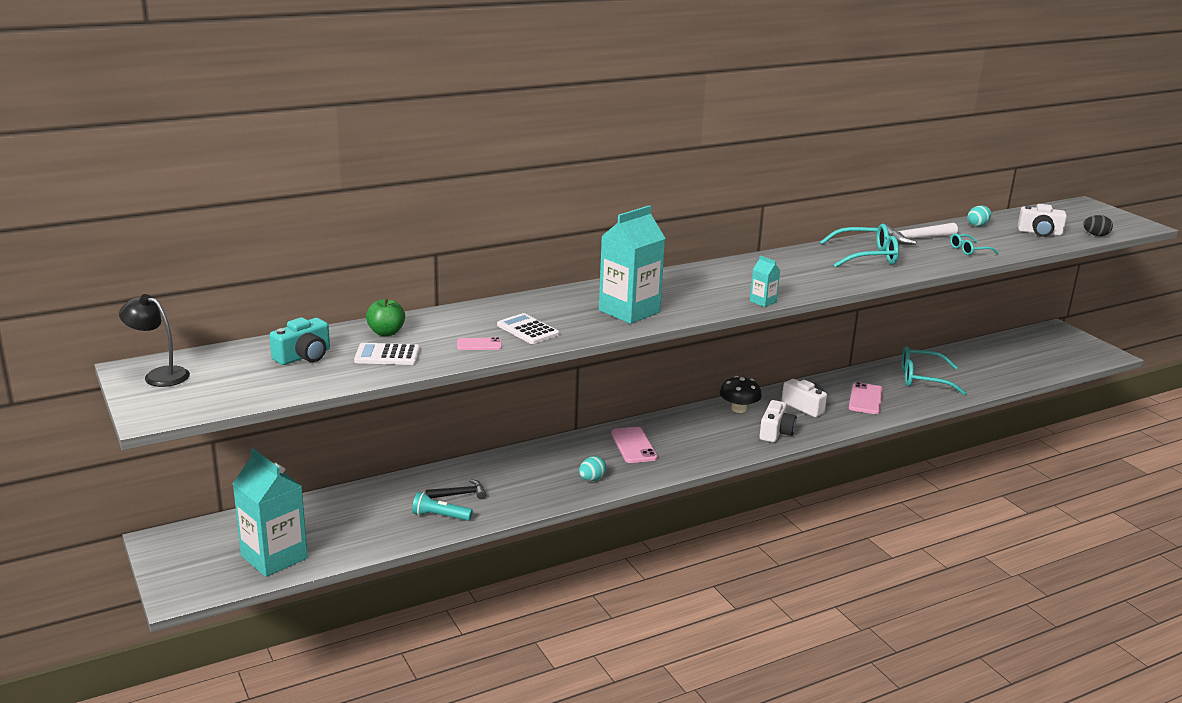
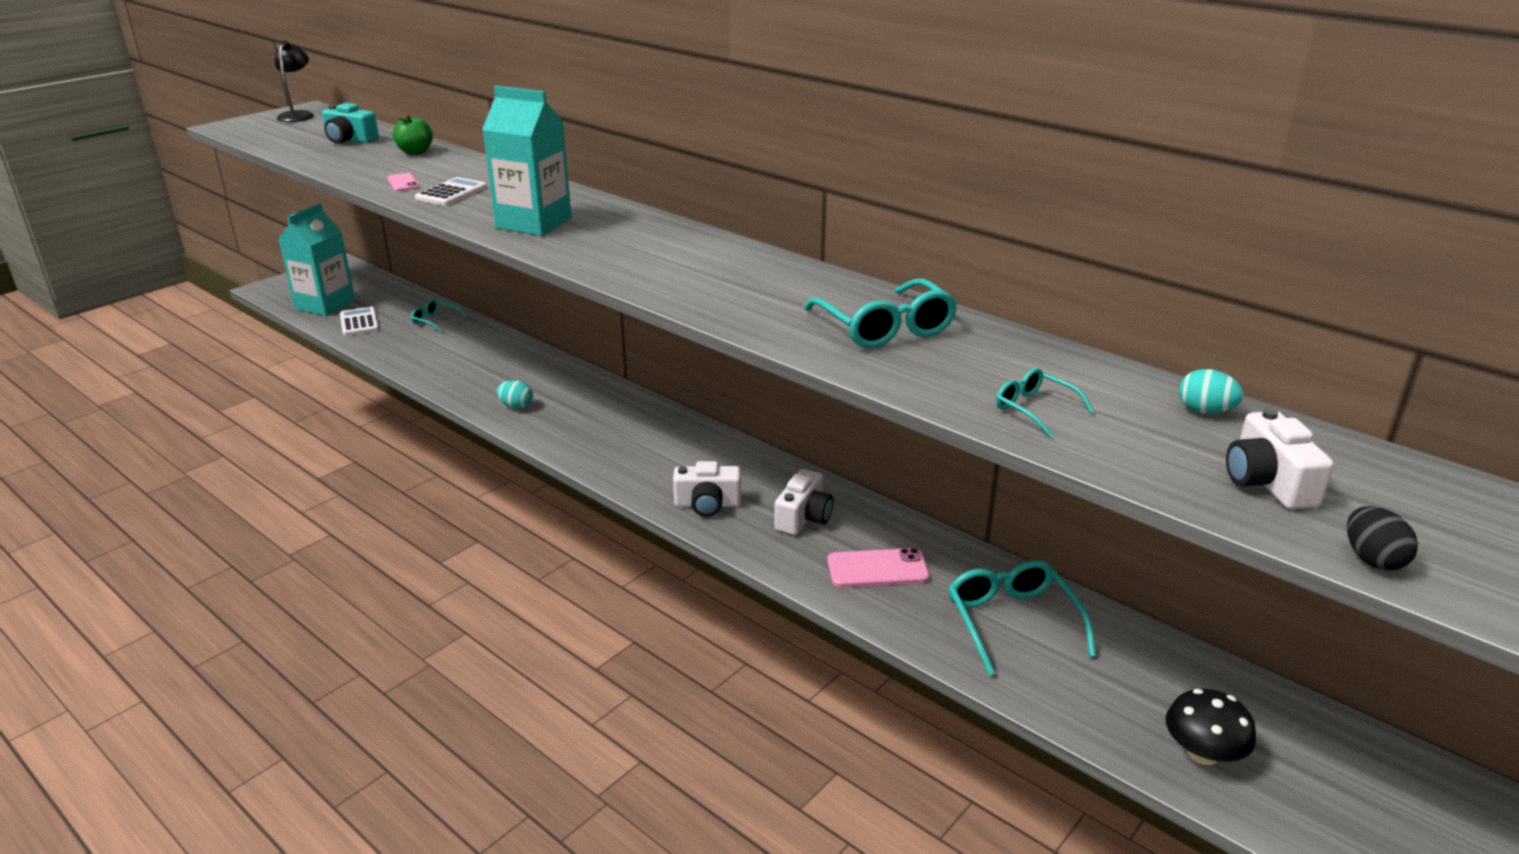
camera: 70 degrees right, 5 degrees up
(383, 497) = (435, 321): none -> turquoise glasses
(387, 355) = (363, 160): white calculator -> white calculator (359, 322)
(440, 516) = (411, 350): turquoise flashlight -> none
(459, 494) = (455, 350): black hammer -> none
(633, 445) = (607, 416): pink phone -> none
(739, 409) = (754, 468): black mushroom -> black mushroom (1203, 753)
(763, 301) = (621, 281): turquoise carton -> none
(915, 239) = (1029, 359): white hammer -> none

